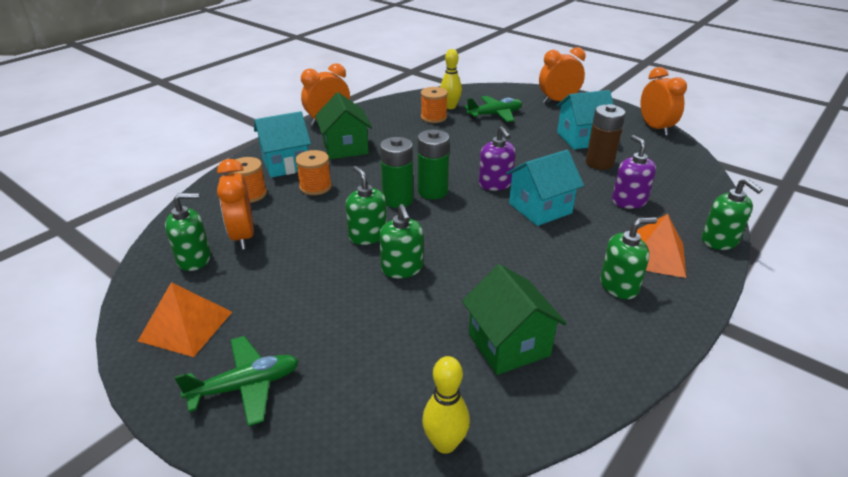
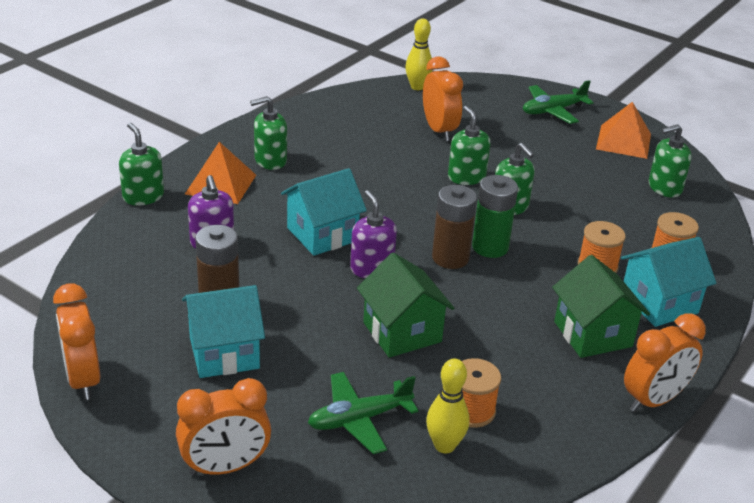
camera: 175 degrees right, 0 degrees up
(243, 236) = (636, 208): orange clock -> orange clock (439, 130)
(432, 191) = (450, 258): green battery -> brown battery
(509, 345) = (373, 126): green house -> green house (402, 332)

